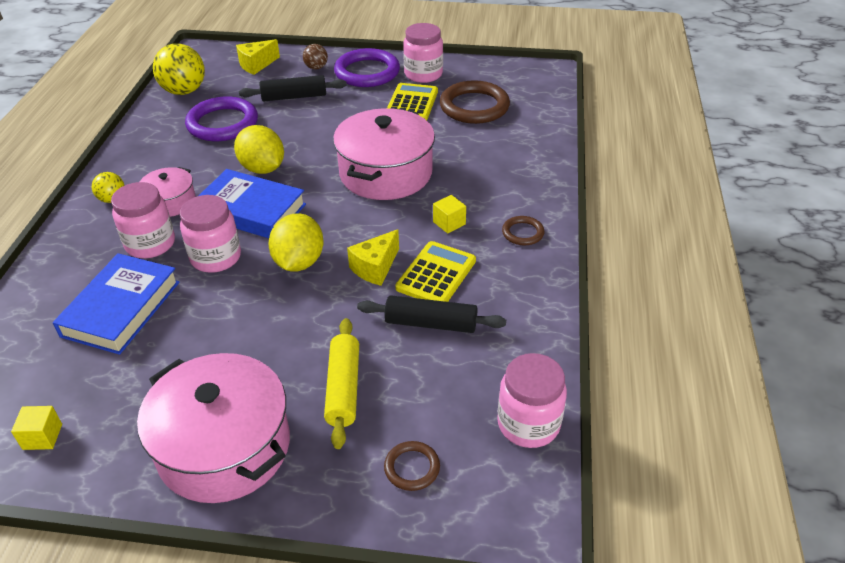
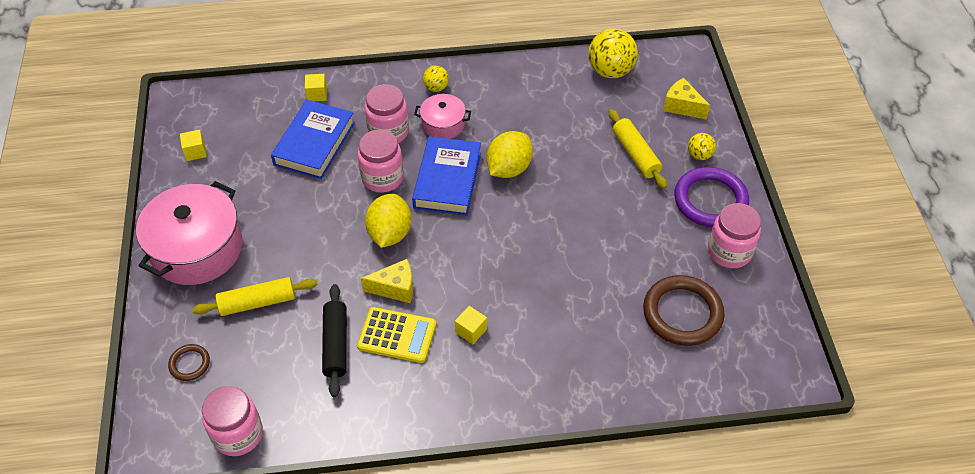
camera: 75 degrees right, 10 degrees up
(38, 297) = (317, 94): none -> yellow cube
(121, 309) = (314, 143): blue book -> blue book turned 75 degrees counterclockwise
(222, 123) = (568, 117): purple ring -> none
(294, 97) = (635, 154): black rolling pin -> yellow rolling pin
(299, 262) = (390, 233): yellow lemon -> yellow lemon turned 75 degrees counterclockwise
(316, 67) = (699, 155): brown ball -> yellow ball
(375, 268) = (395, 288): yellow cheese -> yellow cheese turned 150 degrees clockwise
(385, 173) = (532, 262): pink pot -> none
(412, 103) = (665, 255): yellow calculator -> none
(522, 233) = (472, 395): brown ring -> none

